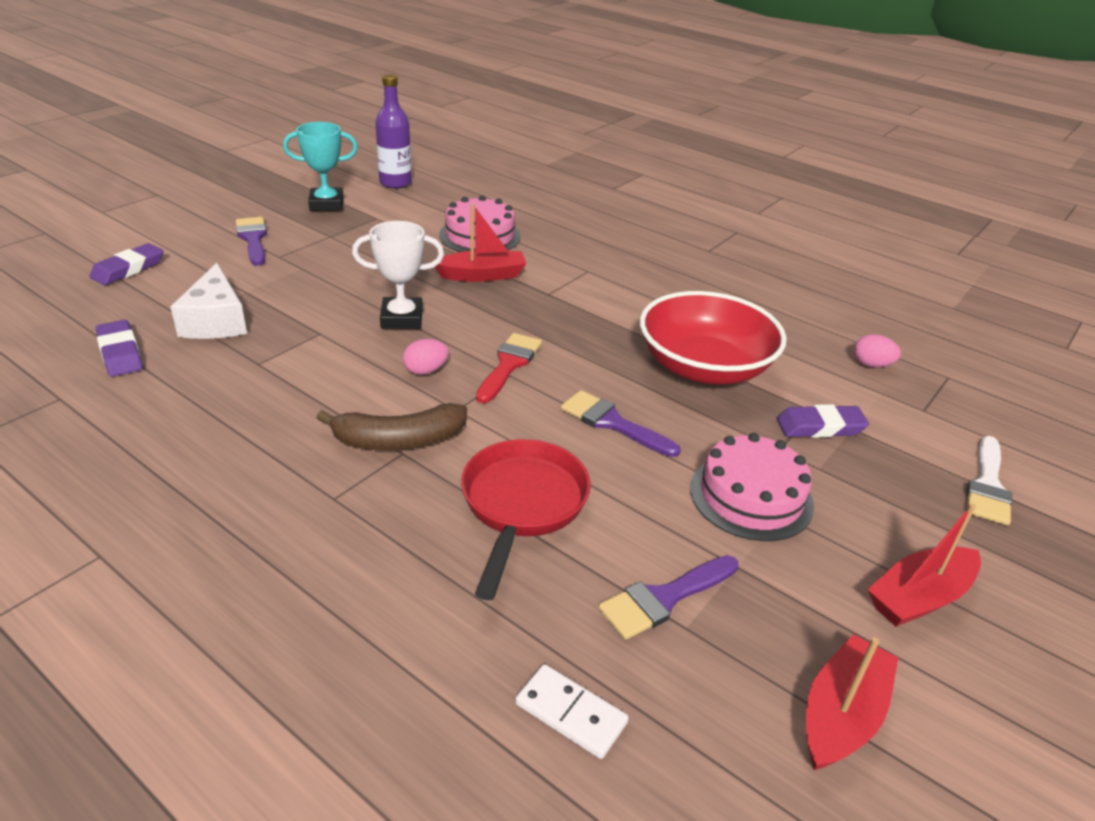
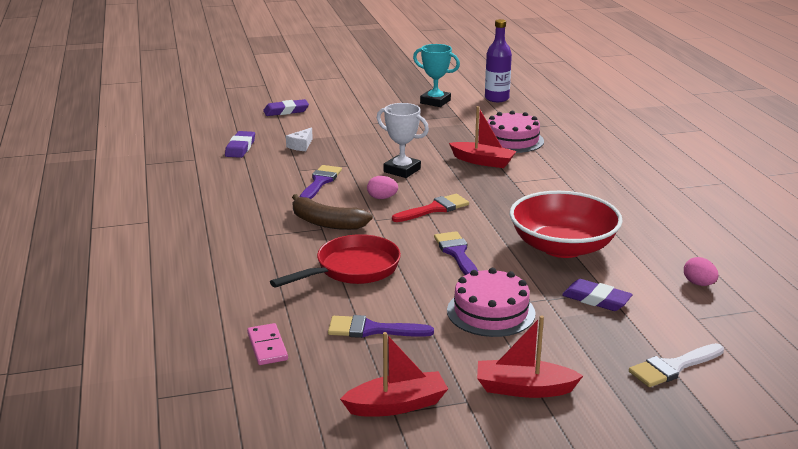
camera: 40 degrees right, 10 degrees down
(216, 321) = (301, 146): white cheese -> white cheese, size x0.56
(253, 239) = (368, 111): purple brush -> purple brush (320, 182)
(570, 713) = (267, 347): white domino -> pink domino

